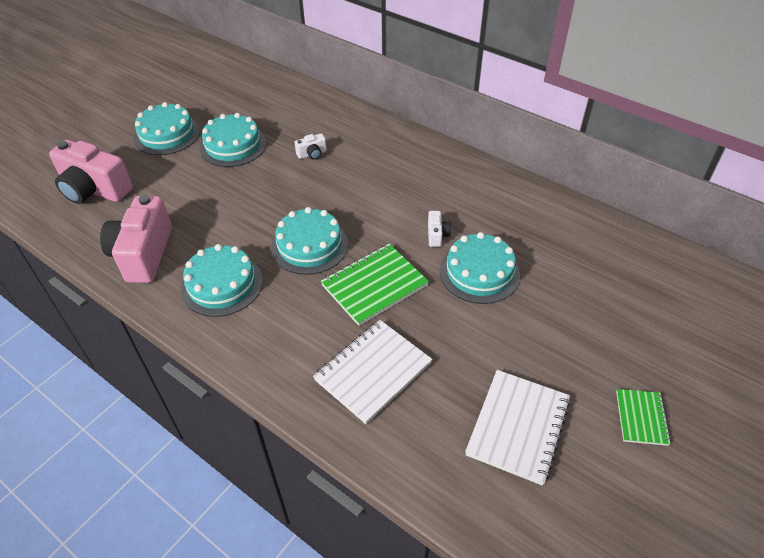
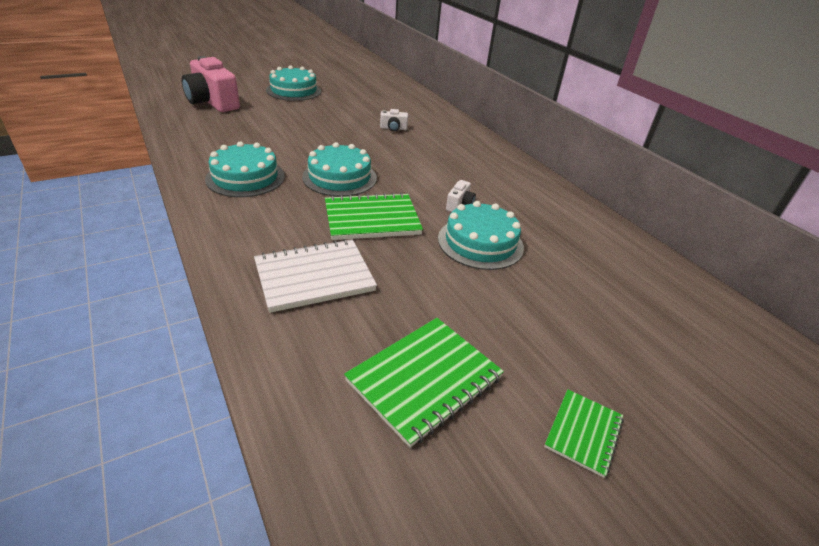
camera: 20 degrees right, 10 degrees down
(143, 254) = (207, 143): pink camera -> none
(233, 145) = (336, 108): turquoise cake -> none
(518, 427) = (424, 380): white notebook -> green notebook

